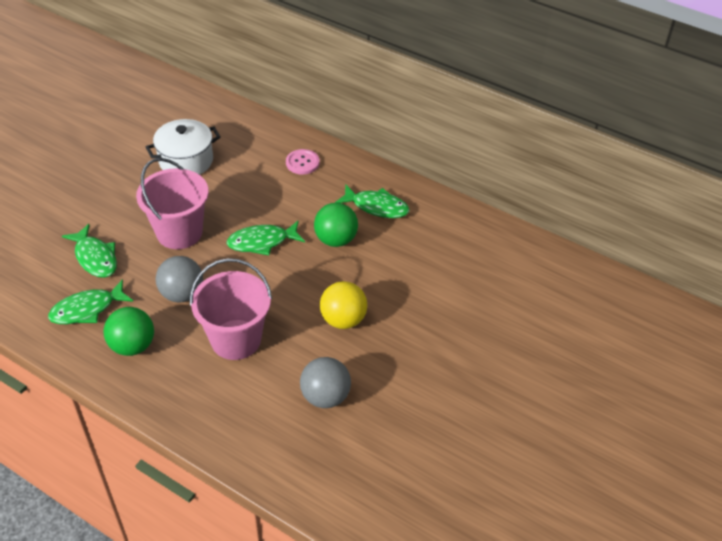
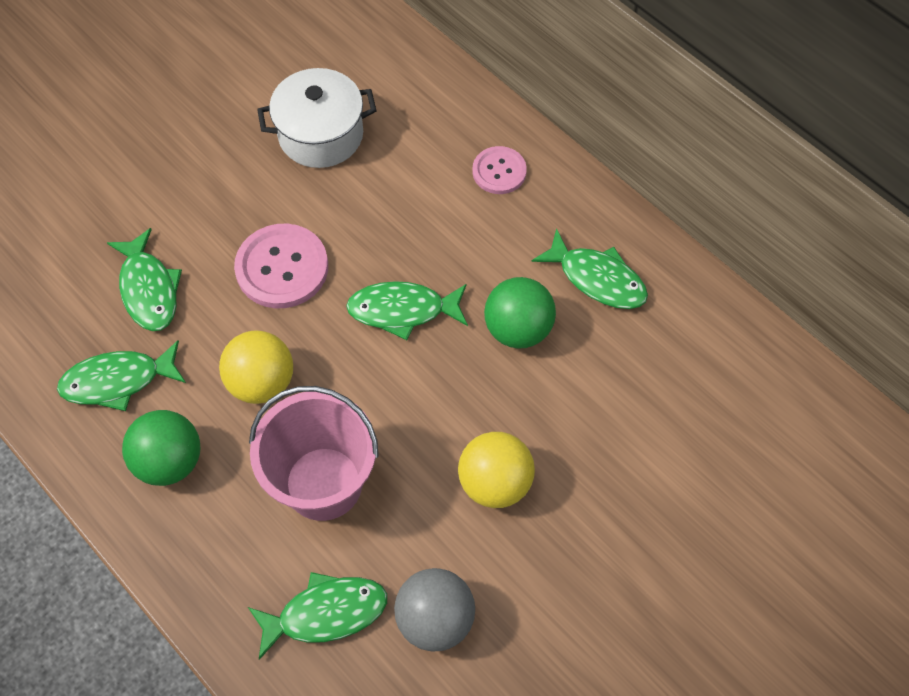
camera: 15 degrees right, 15 degrees up
(179, 232) = (282, 268): pink bucket -> pink button
(182, 294) = (262, 382): grey ball -> yellow ball
(255, 407) = (325, 613): none -> green fish

